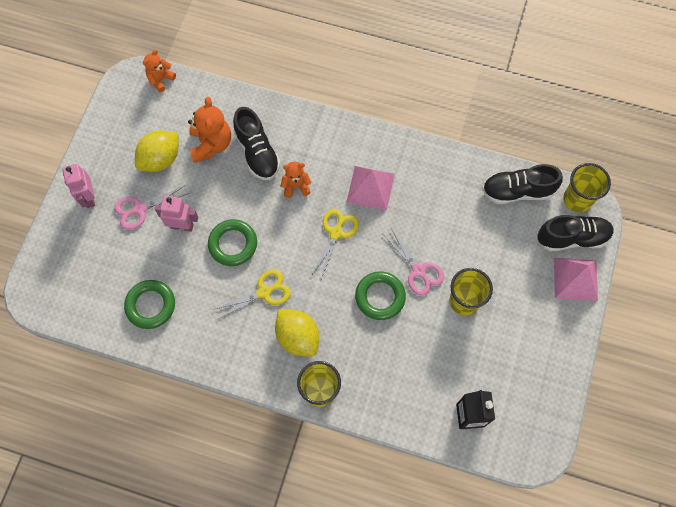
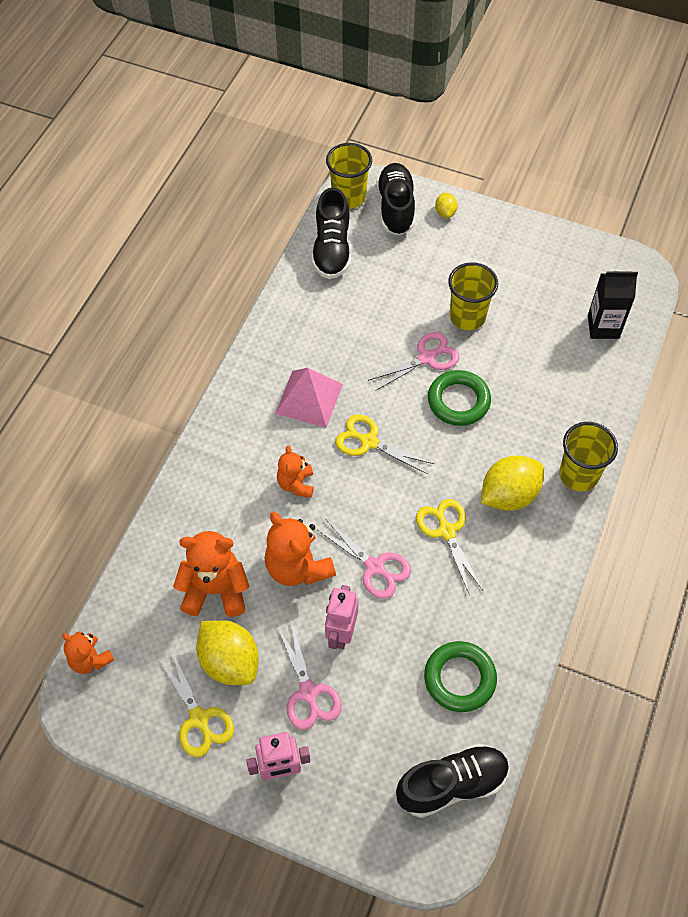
camera: 85 degrees left, 10 degrees down
(122, 146) = (199, 718): none -> yellow scissors
(230, 194) = (298, 567): none -> orange teddy bear
(233, 244) = (374, 567): green ring -> pink scissors
(257, 152) = (238, 529): black shoe -> black shoe (452, 784)
(575, 279) = (445, 212): pink pyramid -> yellow lemon

